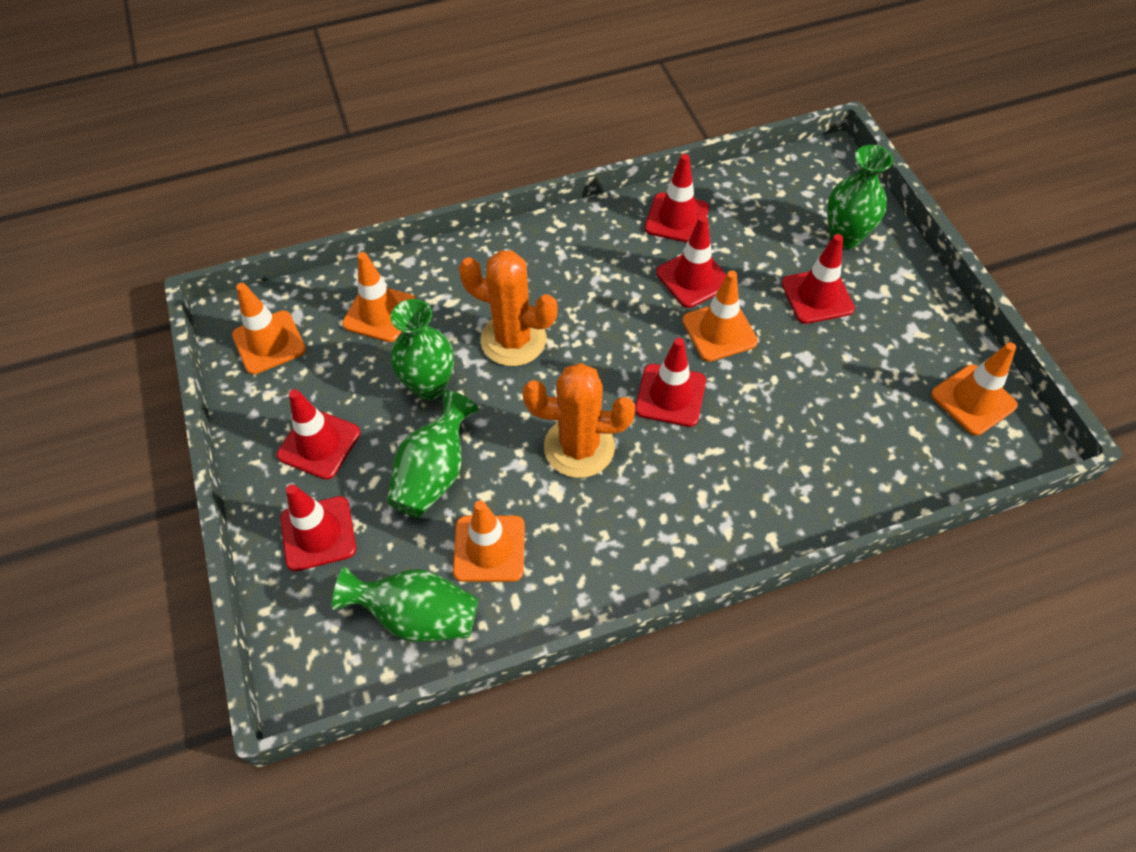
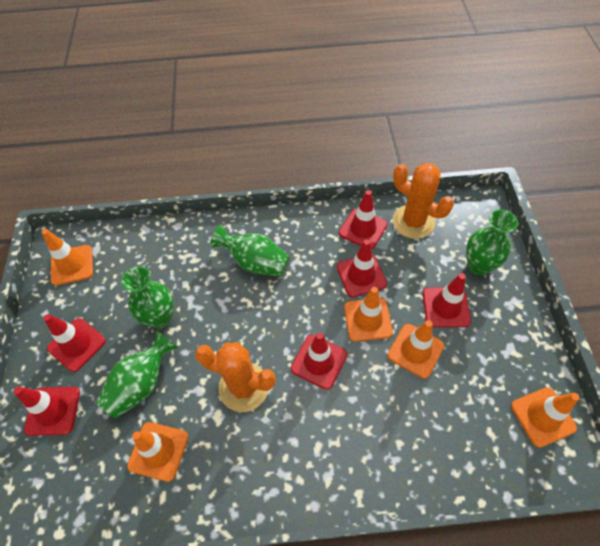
camera: 15 degrees right, 0 degrees up
(380, 313) = (147, 259): orange traffic cone -> orange traffic cone (415, 350)
(418, 616) = (94, 491): green vase -> green vase (255, 262)
(513, 340) = (225, 296): orange cactus -> orange cactus (413, 222)

